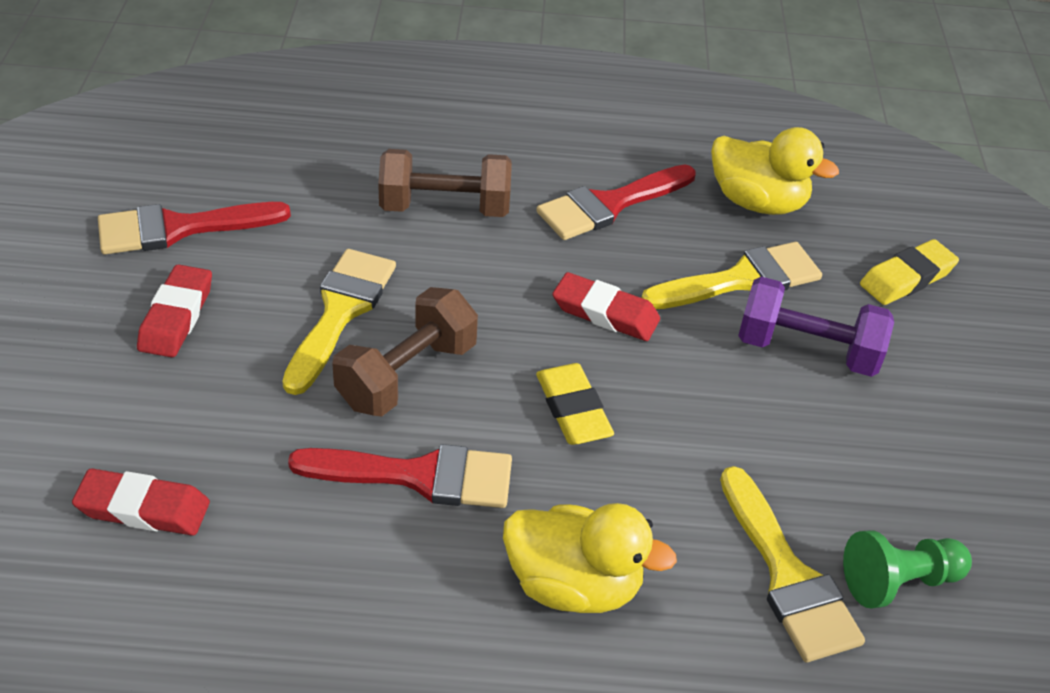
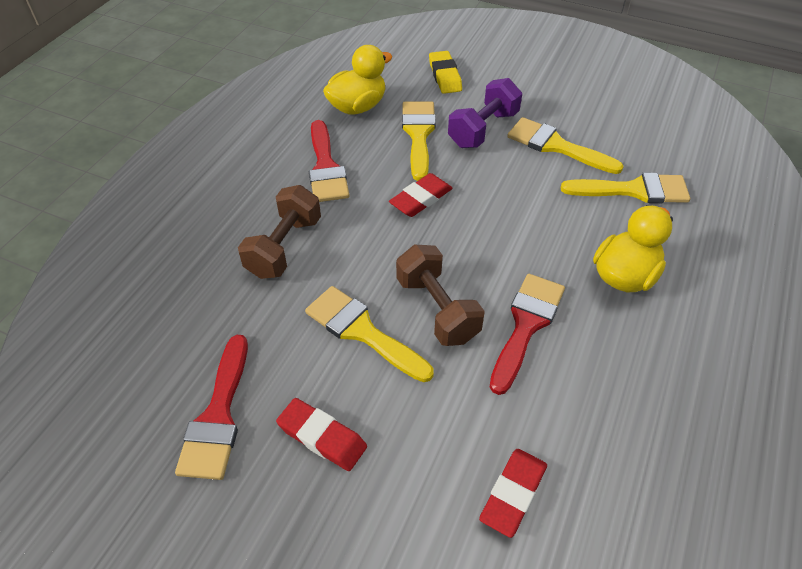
camera: 65 degrees left, 5 degrees up
(572, 410) = (495, 237): yellow eraser -> none
(831, 450) = (556, 146): none -> yellow brush
(898, 582) = (644, 154): green pawn -> none

